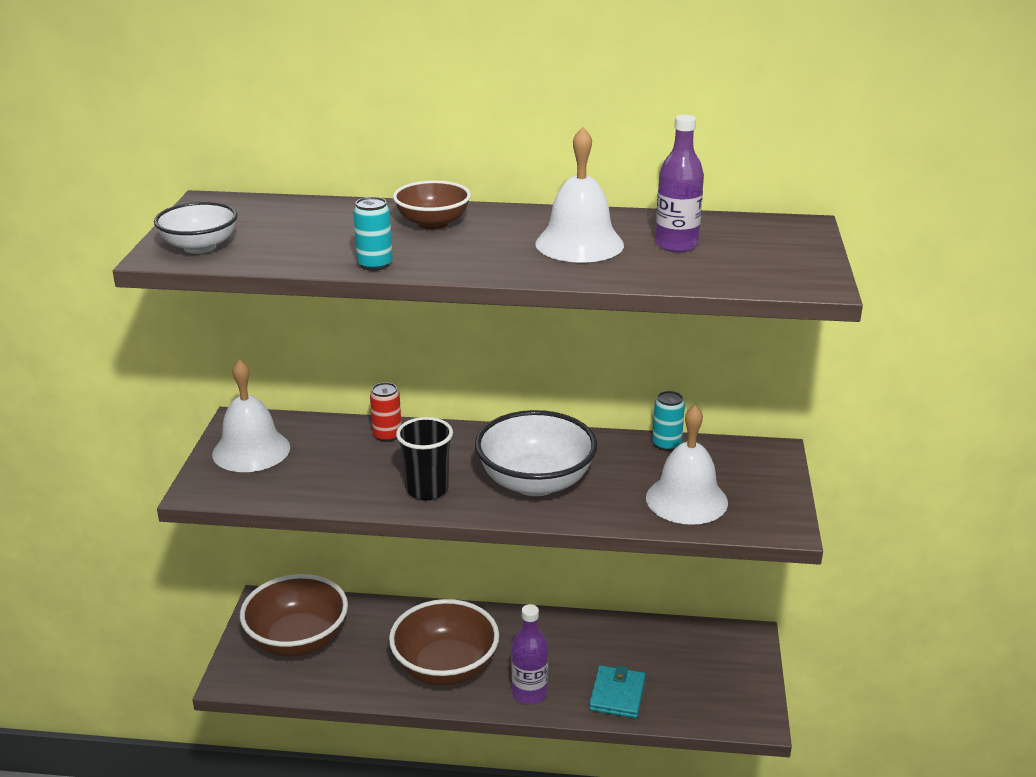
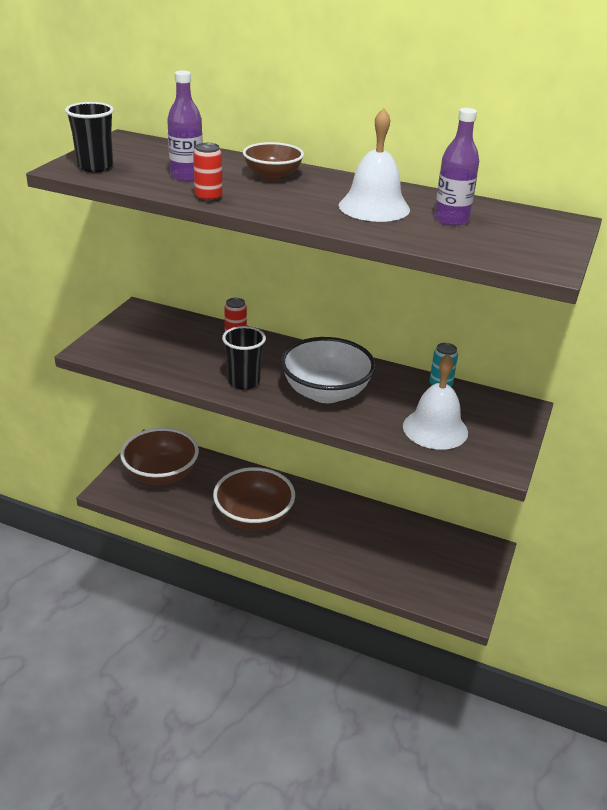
camera: 15 degrees right, 5 degrees up
(200, 247) = (95, 167): white bowl -> black cup
(251, 450) = (136, 330): white bell -> none
(375, 265) = (208, 197): turquoise can -> red can
(529, 693) = (306, 550): purple bottle -> purple bottle (186, 176)
(617, 695) = (370, 566): turquoise wallet -> none

